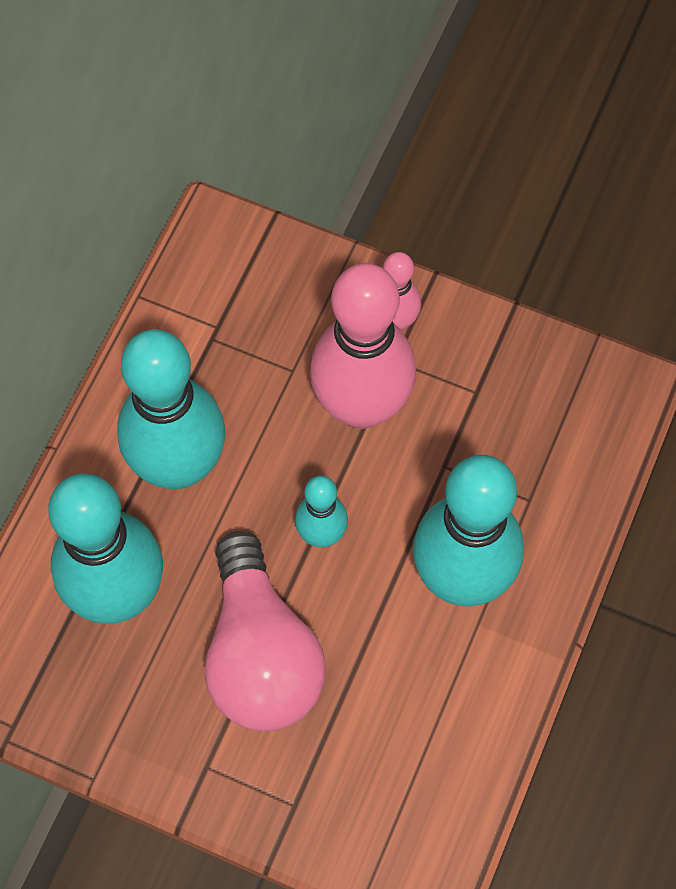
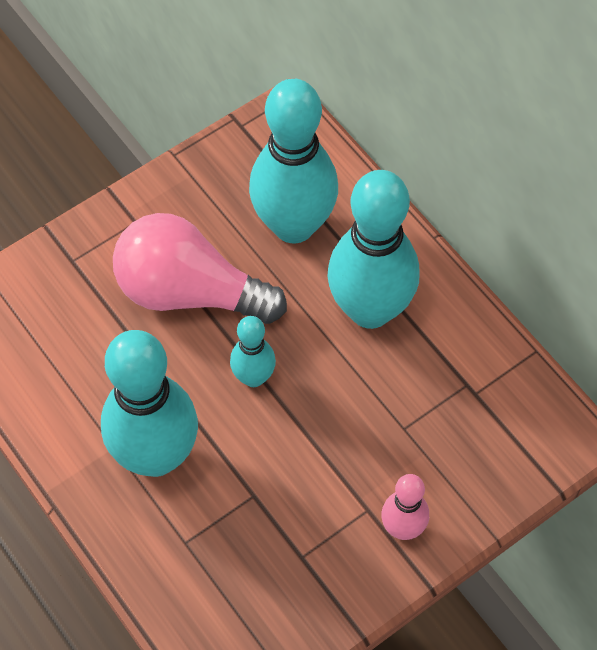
camera: 120 degrees right, 5 degrees down
(361, 406) = (342, 462): pink bowling pin -> none

